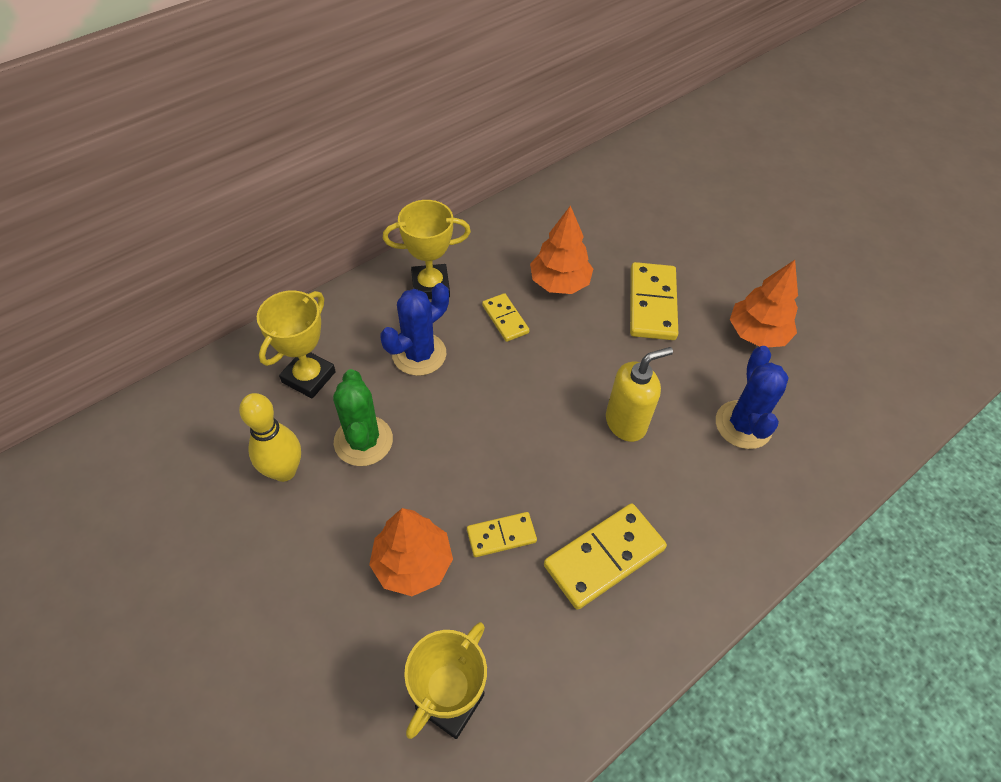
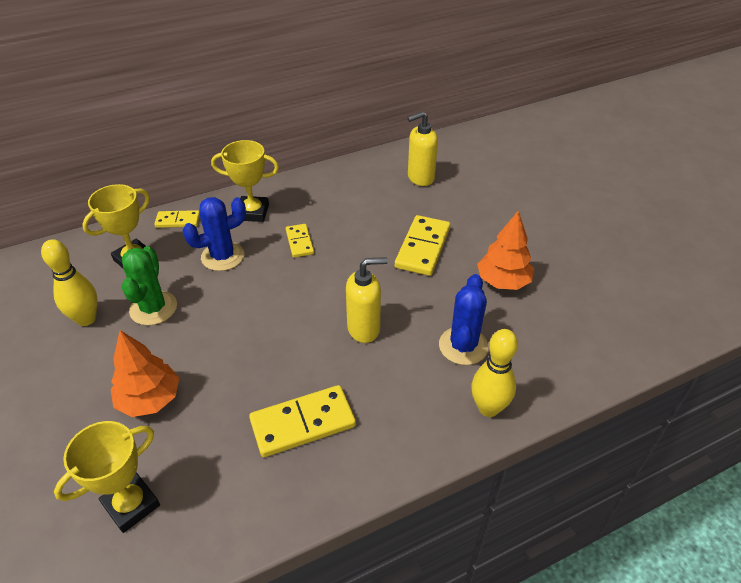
camera: 15 degrees right, 10 degrees down
(501, 536) = (227, 392): yellow domino -> yellow domino (178, 221)
(559, 283) = (353, 223): orange tree -> none
(614, 208) = (420, 178): none -> yellow soap dispenser
(797, 497) = (488, 408): none -> yellow bowling pin

